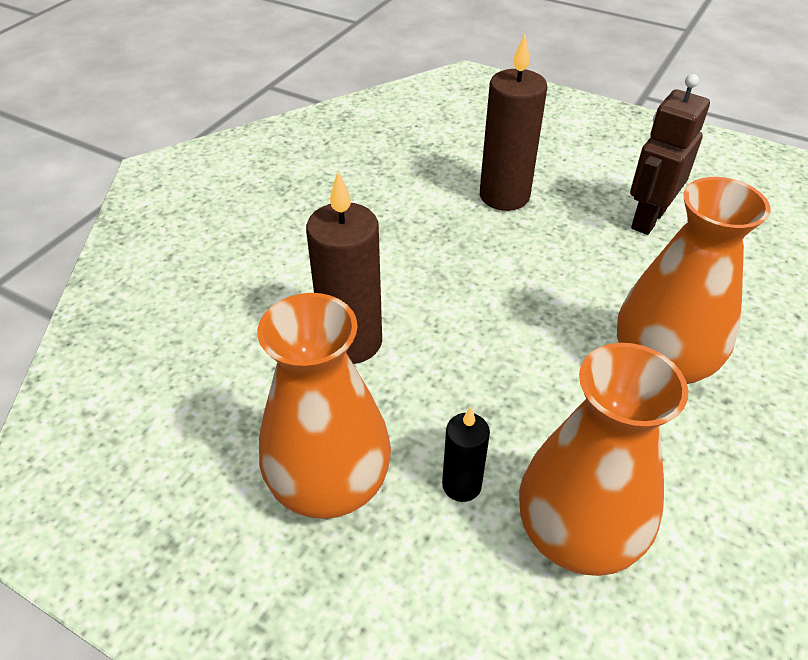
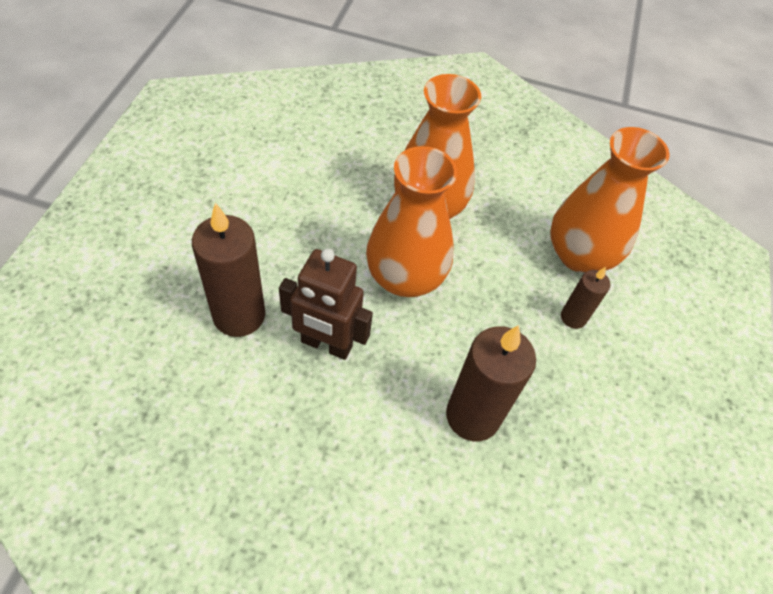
camera: 110 degrees left, 10 degrees up
(329, 484) = (608, 399): orange vase -> orange vase (405, 277)
(461, 485) = (573, 317): black candle -> brown candle
(647, 219) = (260, 205): brown robot -> brown robot (326, 344)

